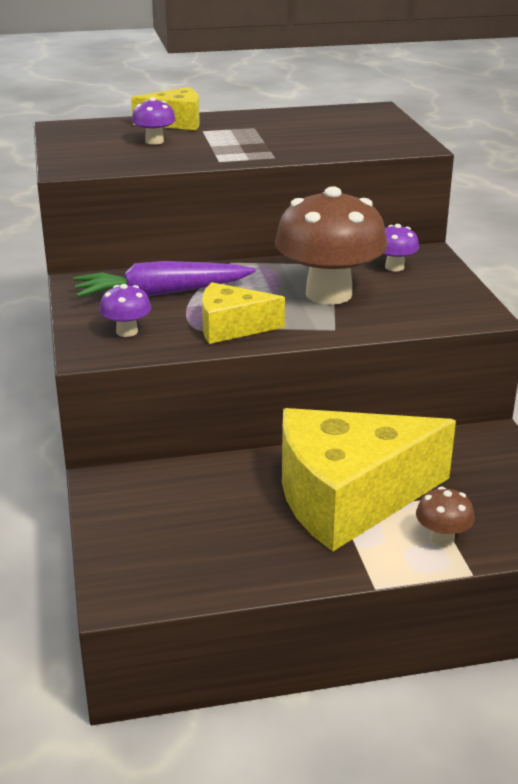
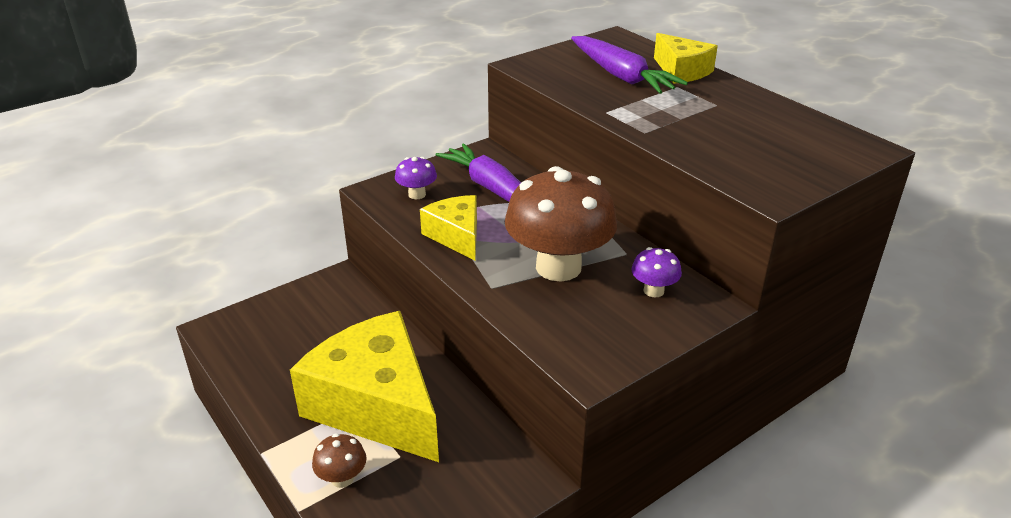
camera: 65 degrees right, 5 degrees up
(154, 141) = (621, 76): purple mushroom -> purple carrot

